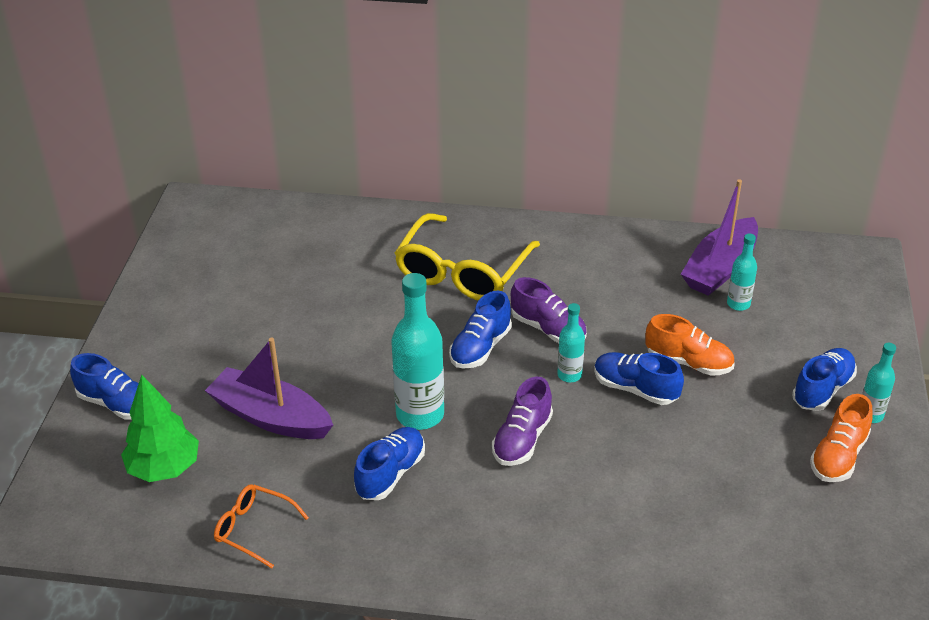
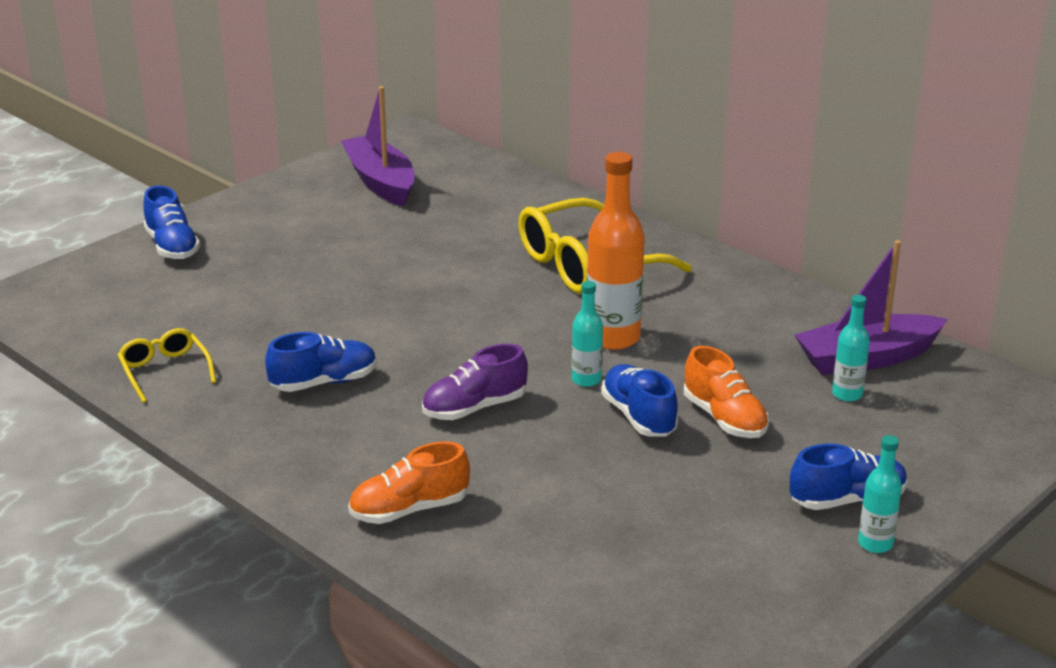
camera: 35 degrees right, 10 degrees down
(164, 468) = (151, 302): green tree -> none
(253, 529) = (165, 371): orange glasses -> yellow glasses
(270, 417) = (278, 303): purple boat -> purple boat (380, 182)
(420, 415) = (406, 352): turquoise bottle -> none
(480, 348) = (527, 326): blue shoe -> none
(548, 329) = (613, 337): purple shoe -> orange bottle
(838, 456) = (788, 560): orange shoe -> orange shoe (409, 510)

